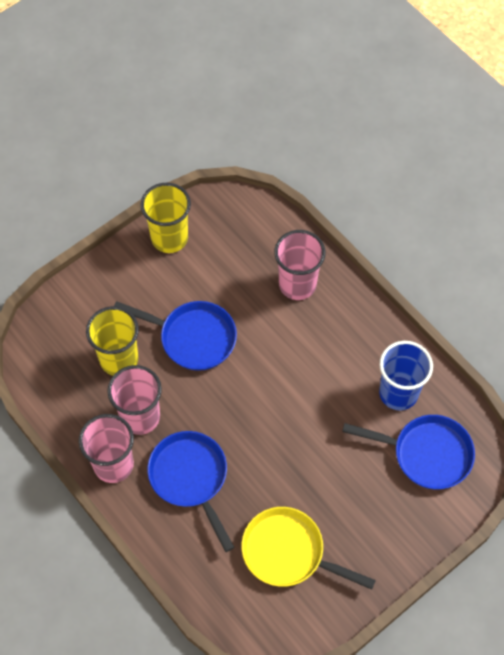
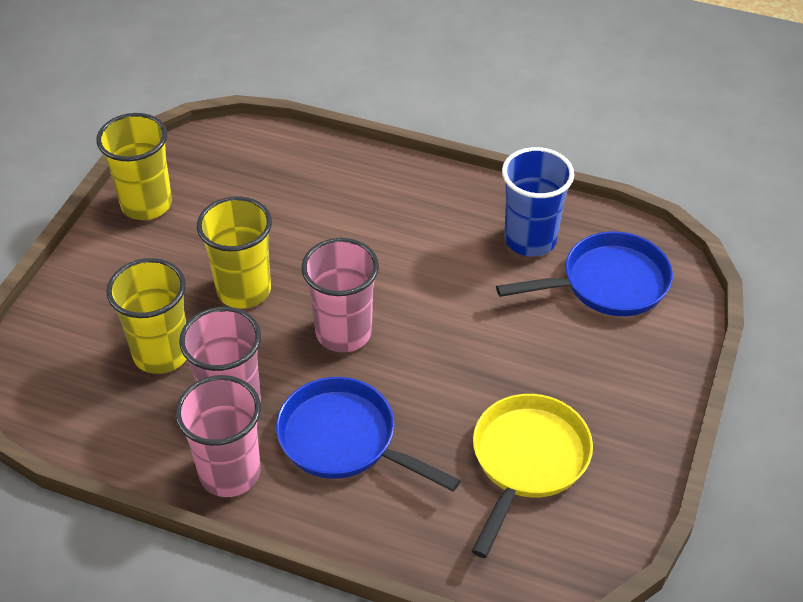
camera: 30 degrees left, 15 degrees down
(192, 337) = (244, 290): blue pan -> yellow cup
(288, 552) = (527, 461): yellow pan -> yellow pan turned 120 degrees clockwise
(297, 284) = (336, 187): pink cup -> pink cup (343, 333)

